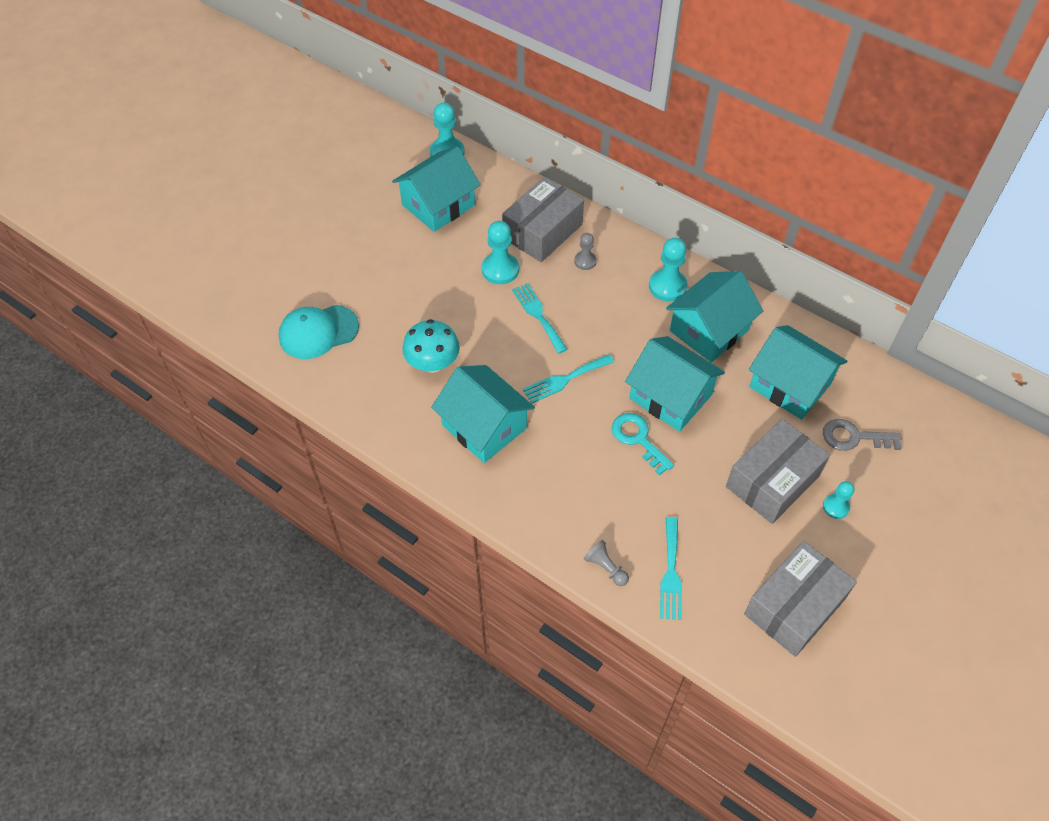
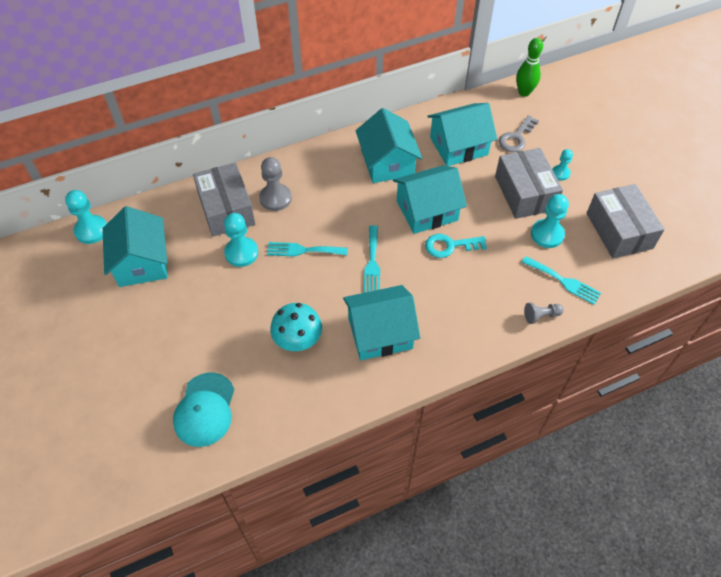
camera: 60 degrees left, 0 degrees up
(585, 261) = (275, 198): grey pawn -> grey pawn, size x1.68
(667, 286) = (334, 165): turquoise pawn -> turquoise pawn (547, 234)
(939, 415) = (524, 92): none -> green bowling pin

